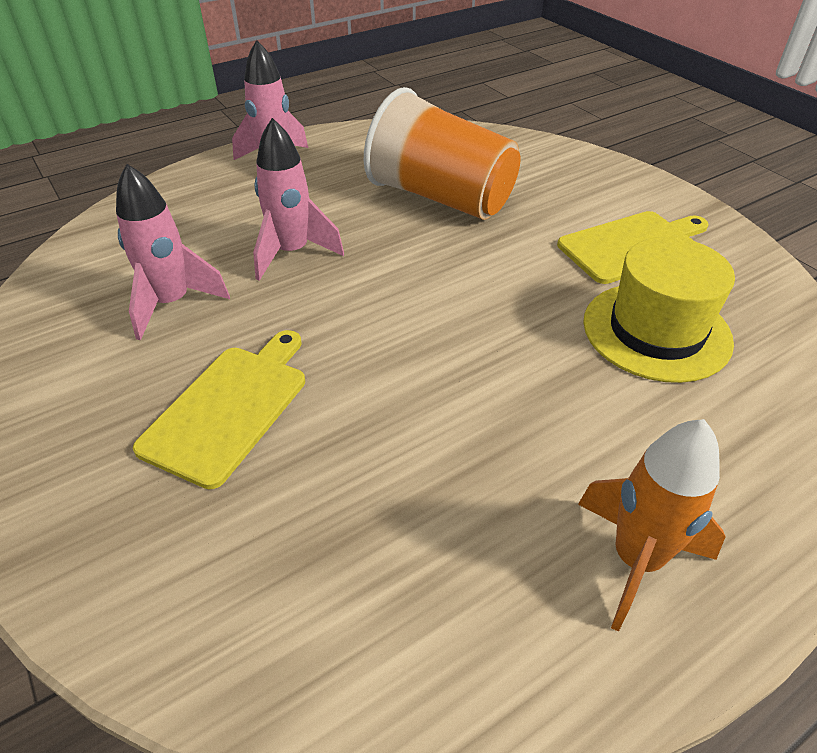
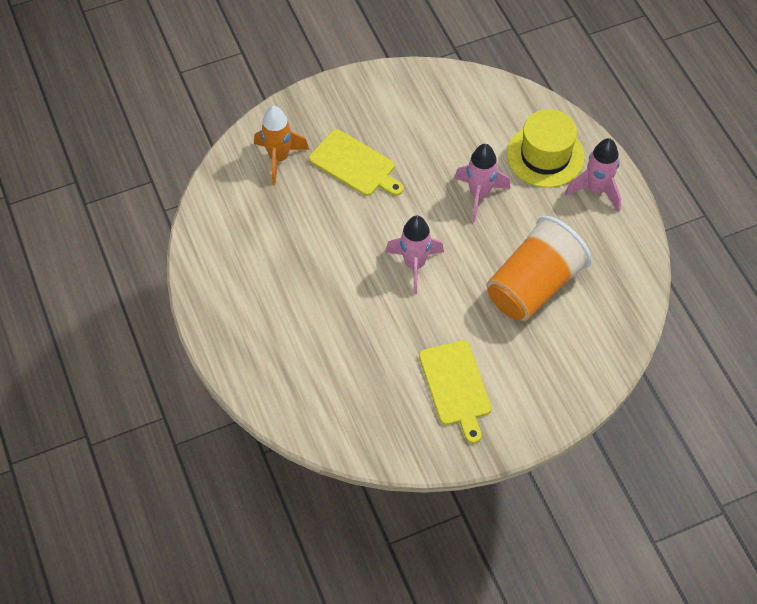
camera: 100 degrees right, 15 degrees up
(172, 304) = (439, 138): pink rocket -> pink rocket (414, 265)
(636, 559) = (236, 304): orange rocket -> orange rocket (279, 158)
(656, 331) = (371, 367): yellow hat -> yellow hat (545, 155)

